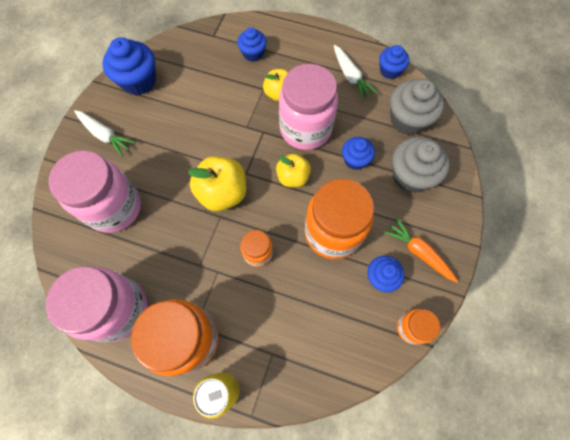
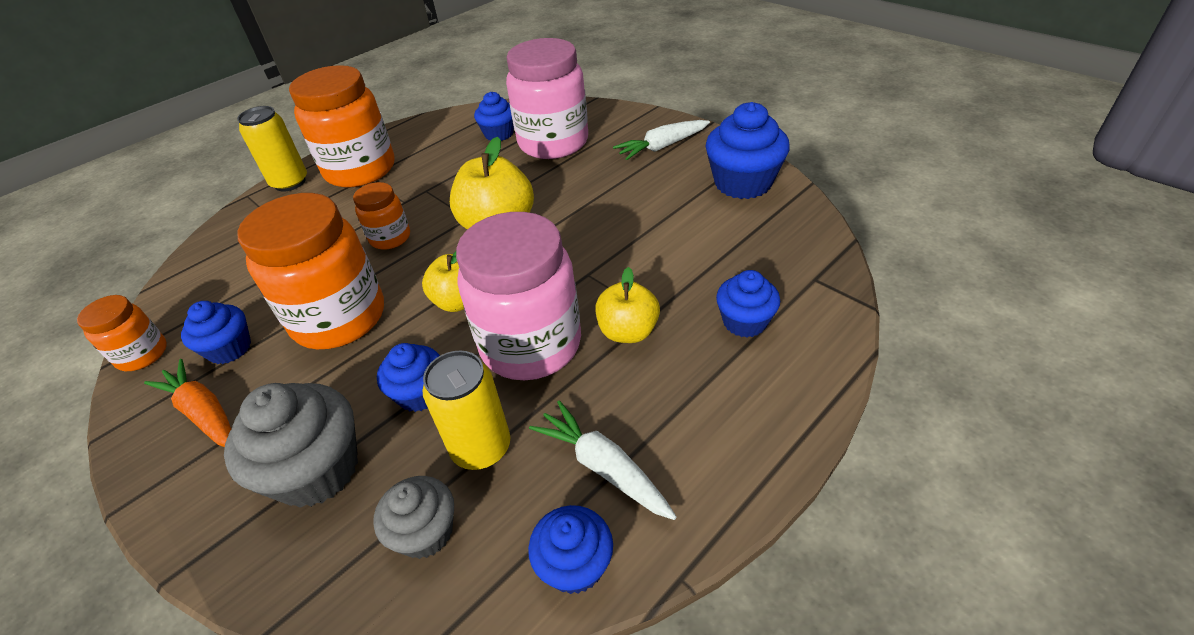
camera: 120 degrees right, 25 degrees down
(109, 256) = (499, 134): none -> blue cupcake
(118, 309) = (437, 134): pink jar -> none
(350, 76) = (603, 467): white carrot -> white carrot turned 45 degrees clockwise
(366, 120) = (481, 448): none -> yellow can
(408, 120) = (426, 532): grey cupcake -> grey cupcake, size x0.61
(418, 252) = (204, 413): orange carrot -> orange carrot turned 120 degrees counterclockwise

